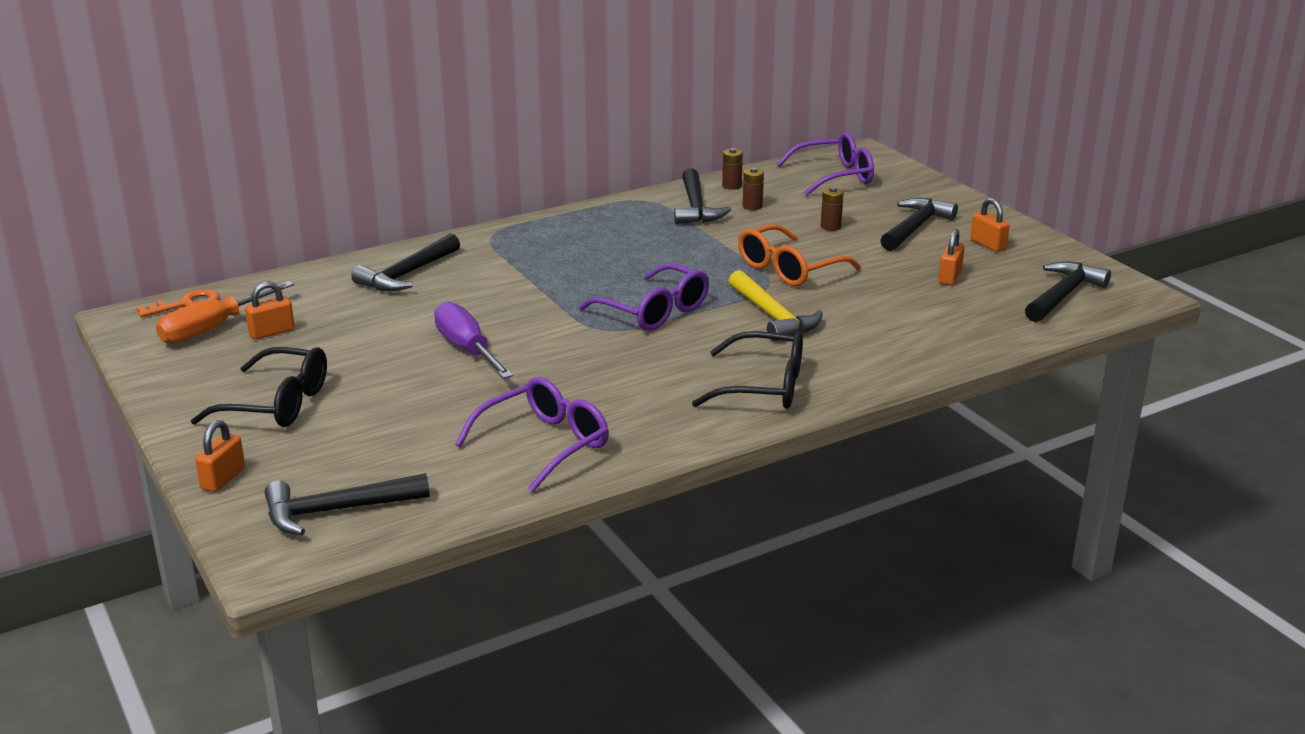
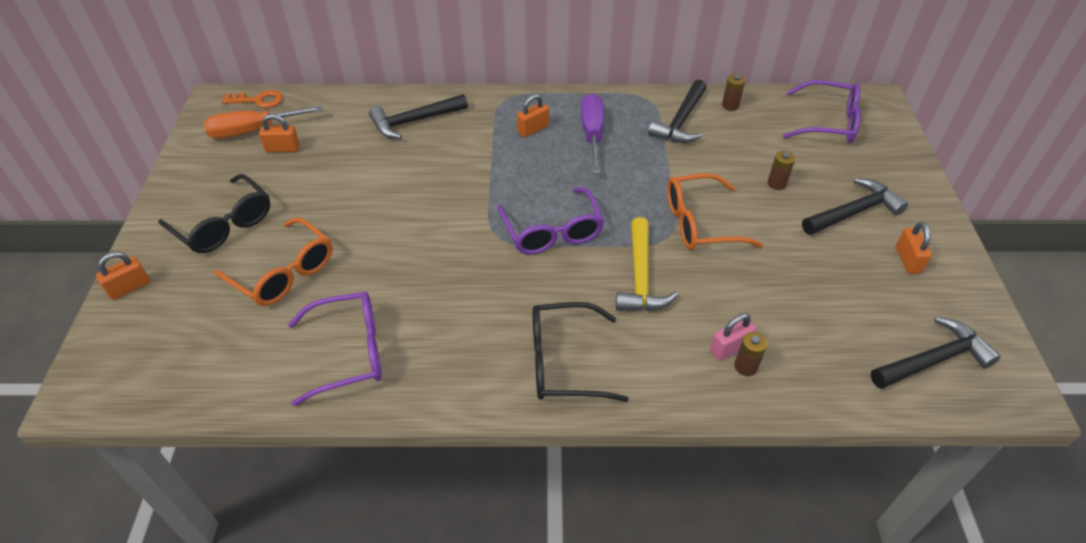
camera: 30 degrees right, 20 degrees up
(336, 511) = (162, 357): black hammer -> none
(399, 416) = (284, 272): none -> orange glasses
(467, 349) = (386, 219): purple screwdriver -> purple screwdriver (592, 135)
(752, 206) = (728, 135): brown battery -> brown battery (745, 366)
(763, 386) = (564, 362): black glasses -> black glasses turned 135 degrees clockwise
(898, 336) = (729, 348): none -> pink padlock
(949, 277) = (837, 290): orange padlock -> orange padlock (533, 129)

